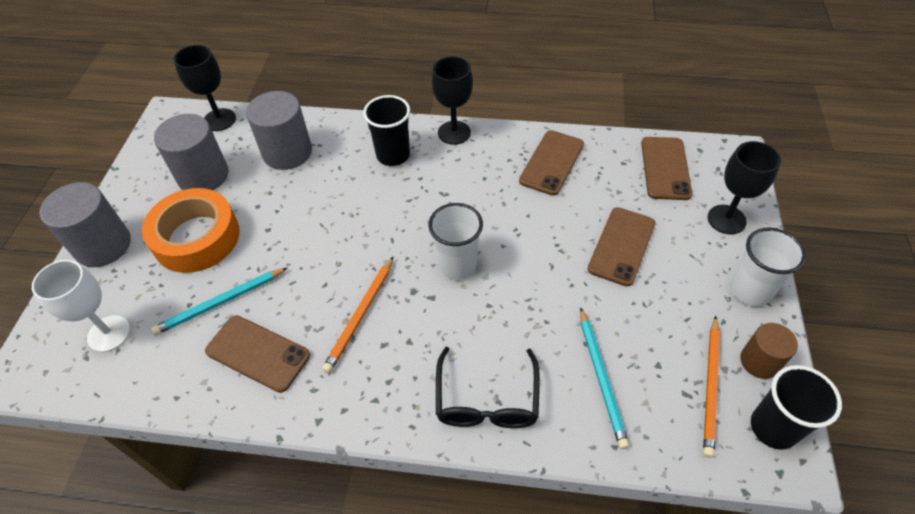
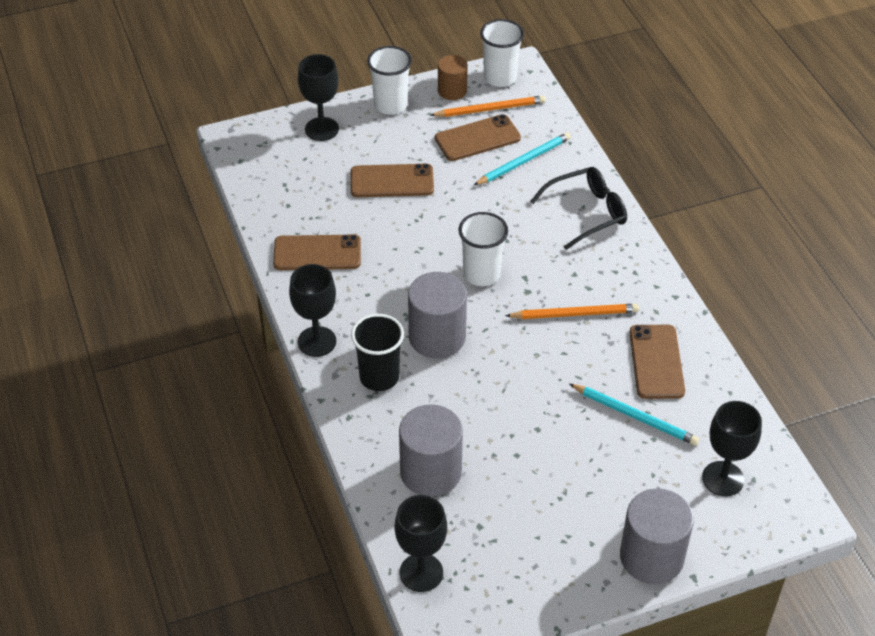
camera: 120 degrees left, 5 degrees down
(109, 333) = (723, 479): white goblet -> black goblet
(196, 238) = (586, 481): orange tape -> none
(203, 175) = (511, 530): grey cylinder -> grey cylinder (437, 337)
(665, 168) = (279, 177): brown phone -> brown phone (477, 138)
(773, 427) = (500, 78): black cup -> white cup

